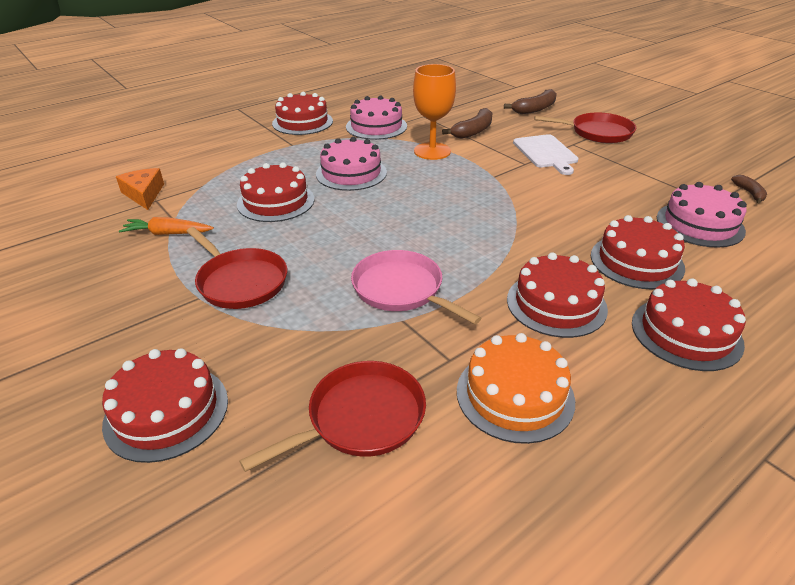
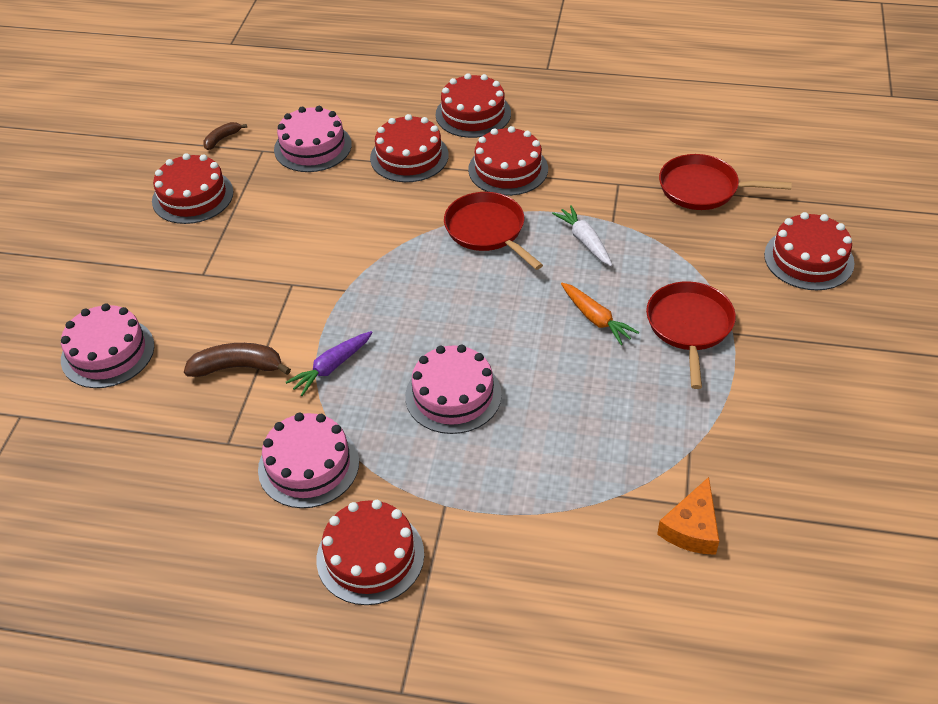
camera: 130 degrees left, 10 degrees up
(168, 233) = (708, 432): orange carrot -> orange carrot (596, 319)
(276, 201) = (571, 406): red cake -> red cake (192, 196)
(401, 289) = (584, 241): pink pan -> white carrot
(432, 151) = (331, 367): orange goblet -> purple carrot
(515, 395) = (611, 149): orange cake -> none
(535, 109) = (108, 352): brown banana -> pink cake
(546, 153) = (248, 282): white cutting board -> none
(598, 132) = (149, 269): red pan -> red pan (487, 230)

